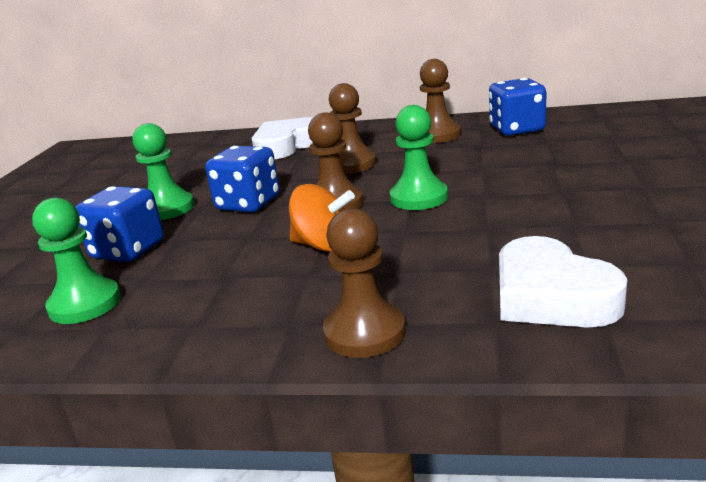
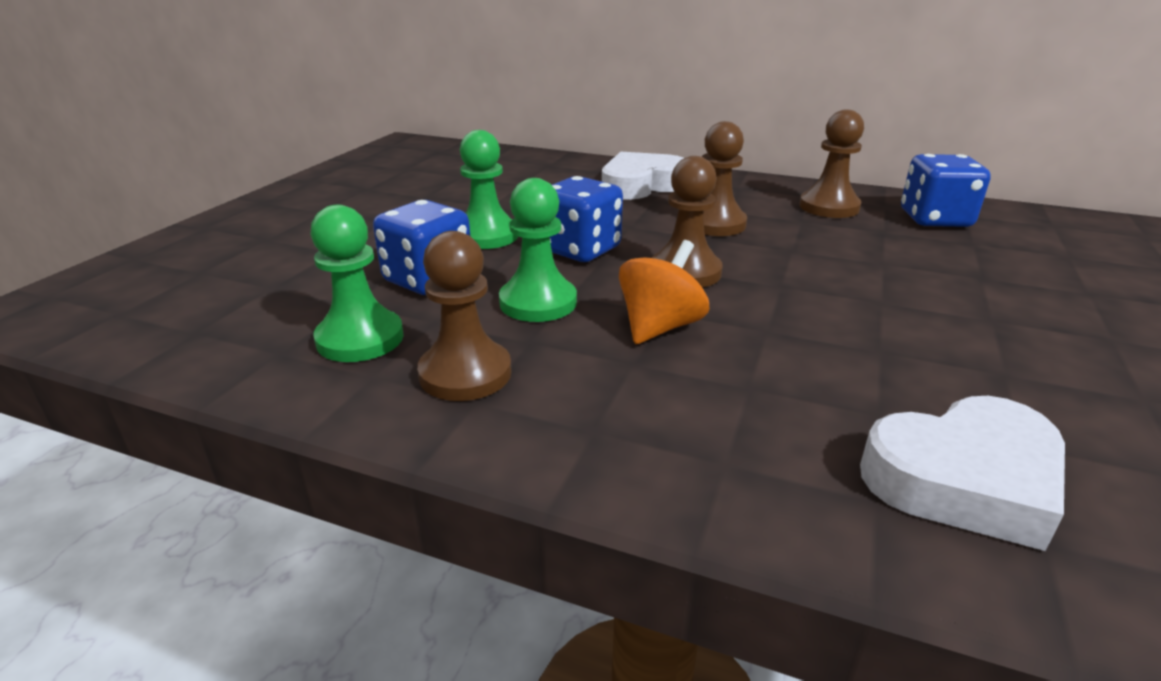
camera: 10 degrees right, 5 degrees up
(323, 245) = (660, 327): orange spinning top -> orange spinning top turned 90 degrees counterclockwise
(365, 333) = (690, 470): brown pawn -> brown pawn (465, 373)
(419, 198) = (793, 287): green pawn -> green pawn (538, 302)
(551, 296) = (964, 480): white heart -> white heart turned 90 degrees counterclockwise

